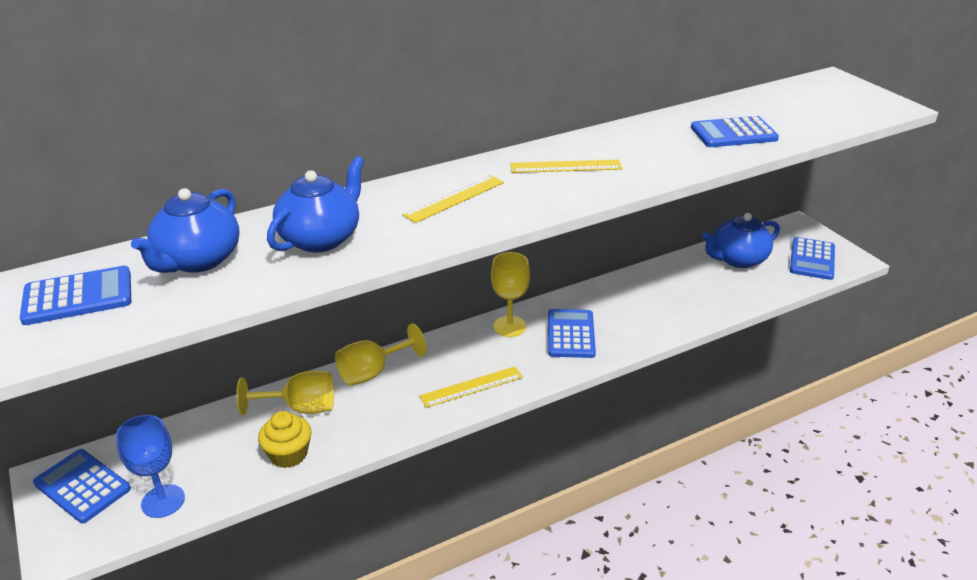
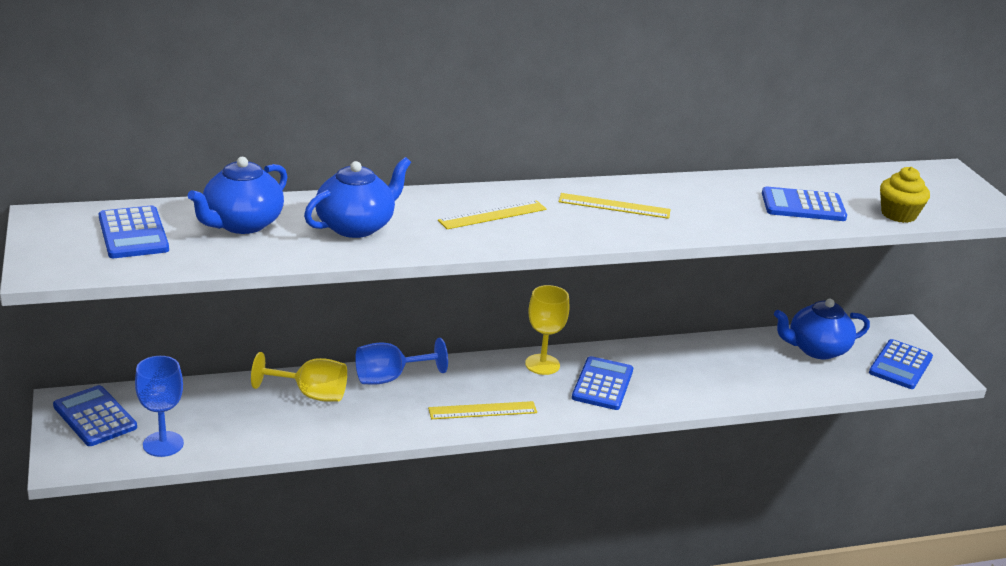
camera: 10 degrees right, 5 degrees down
(78, 296) = (133, 233): blue calculator -> blue calculator turned 75 degrees clockwise
(288, 454) = (287, 431): yellow cupcake -> yellow cupcake (898, 214)
(373, 372) = (390, 378): yellow goblet -> blue goblet

